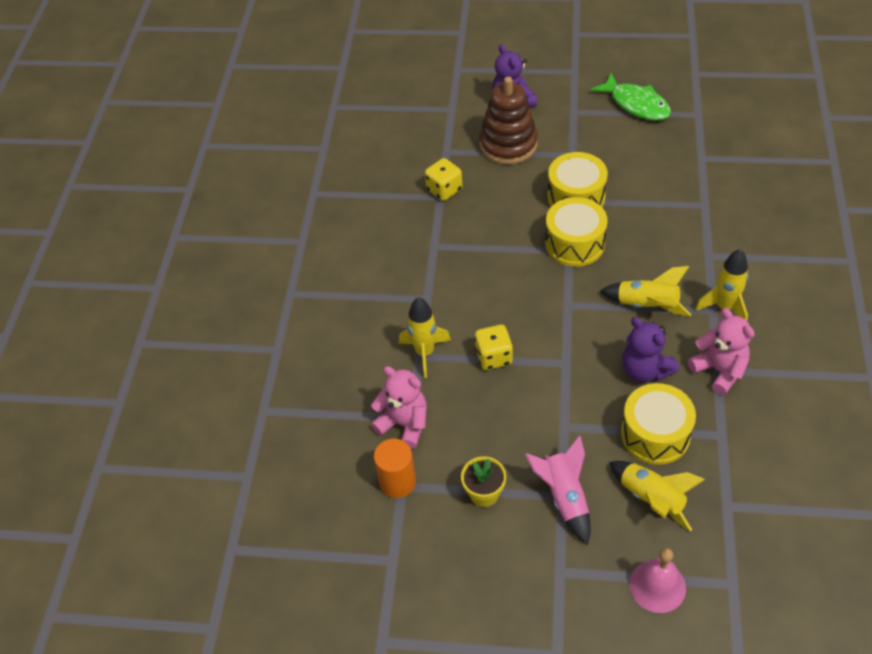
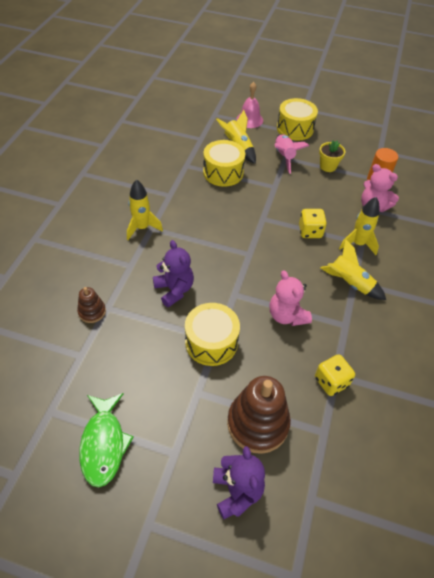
camera: 175 degrees left, 0 degrees up
(574, 243) = (228, 299): yellow drum -> yellow drum (295, 129)
(636, 104) = (104, 444): green fish -> green fish turned 150 degrees counterclockwise
(645, 370) = (214, 204): purple teddy bear -> purple teddy bear (174, 290)
(647, 306) = (193, 240): yellow rocket -> yellow rocket (349, 283)
(718, 197) = (92, 311): none -> brown stacking toy
(719, 370) = (168, 194): pink teddy bear -> pink teddy bear (287, 315)

